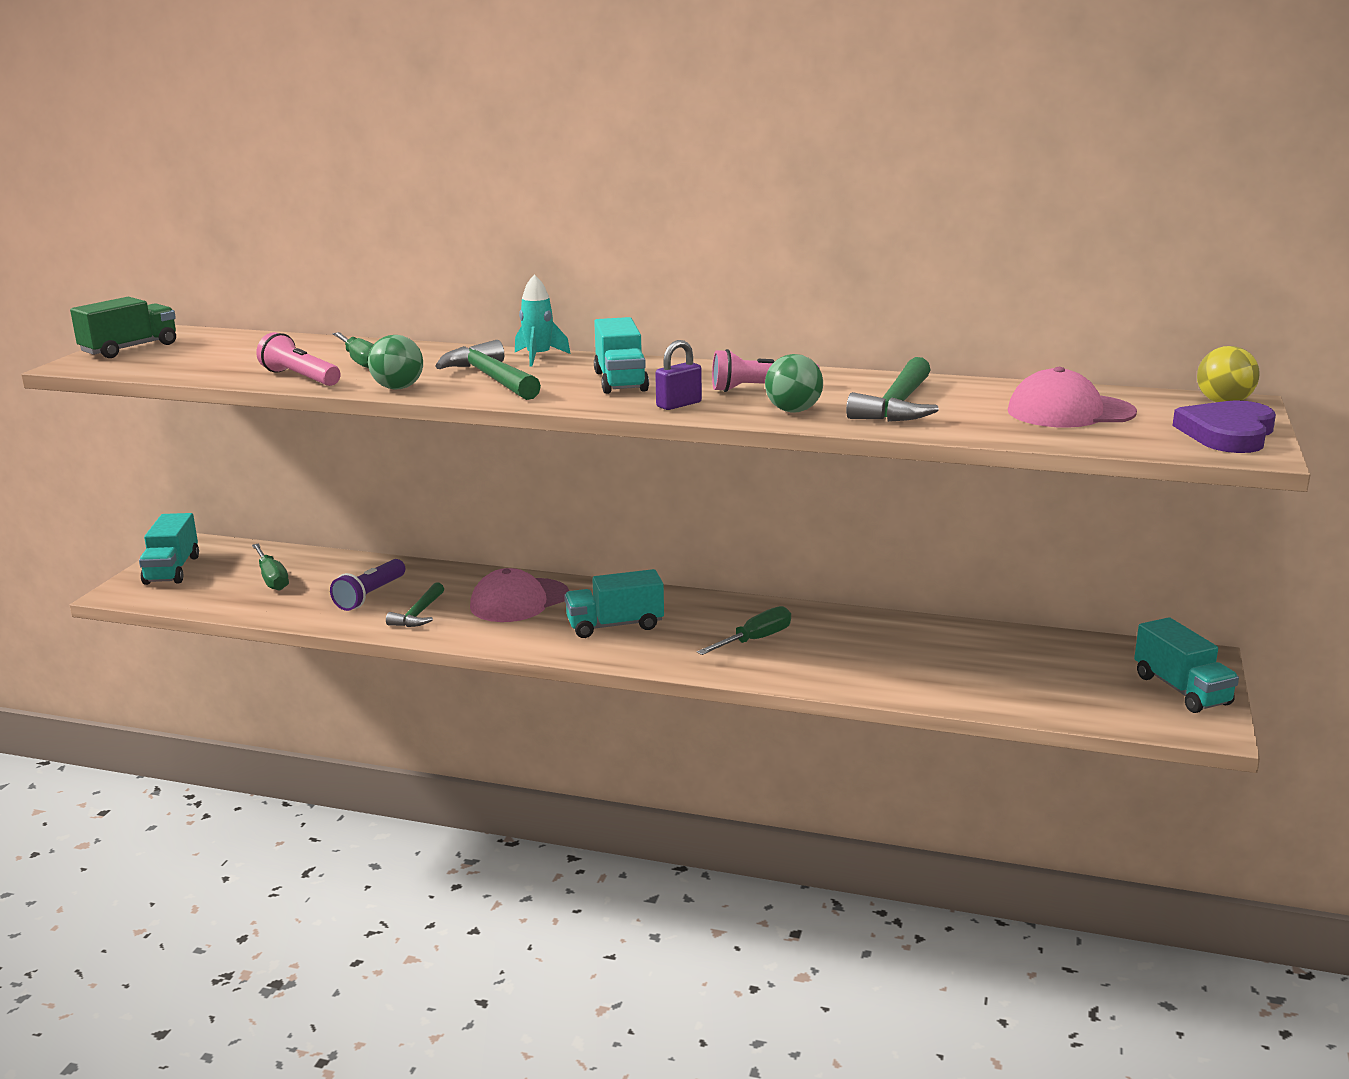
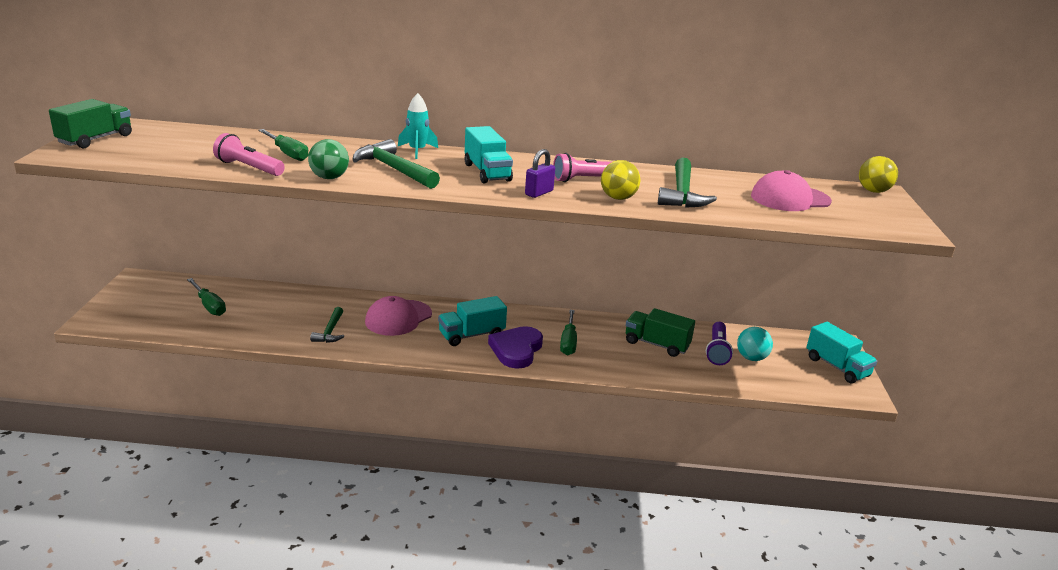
camera: 15 degrees left, 5 degrees up
(172, 570) = (128, 301): turquoise truck -> none
(370, 596) = (289, 317): purple flashlight -> purple flashlight (717, 351)
(755, 640) = (568, 342): green screwdriver -> green screwdriver turned 150 degrees clockwise
(793, 411) = (618, 198): green ball -> yellow ball
(892, 647) = (656, 344): none -> green truck
(1039, 671) = (751, 358): none -> turquoise ball
(1227, 433) = (891, 215): purple heart -> purple heart (516, 350)

